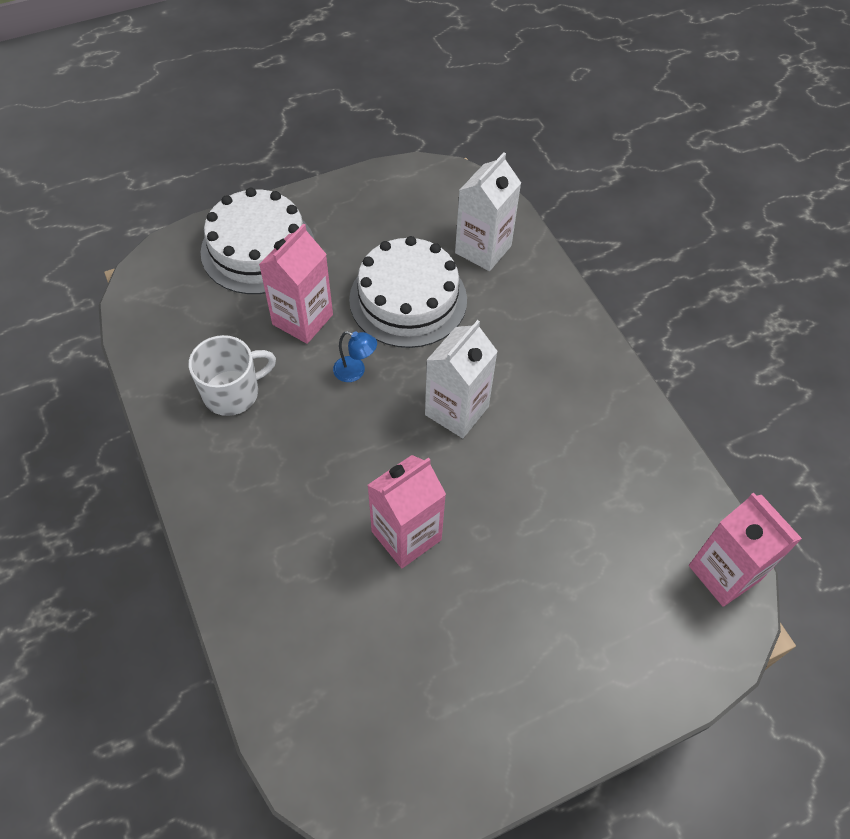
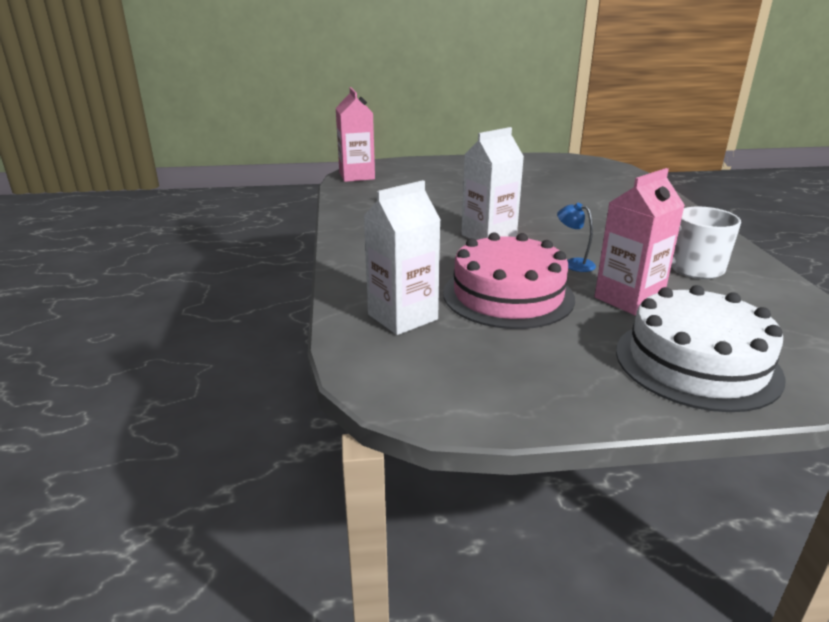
camera: 160 degrees left, 30 degrees down
(406, 535) = (546, 204): pink carton -> none
(408, 299) = (508, 295): white cake -> pink cake

